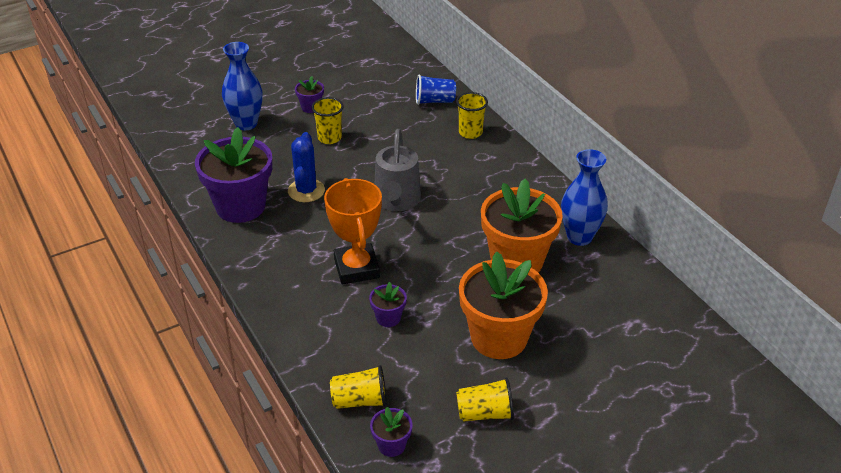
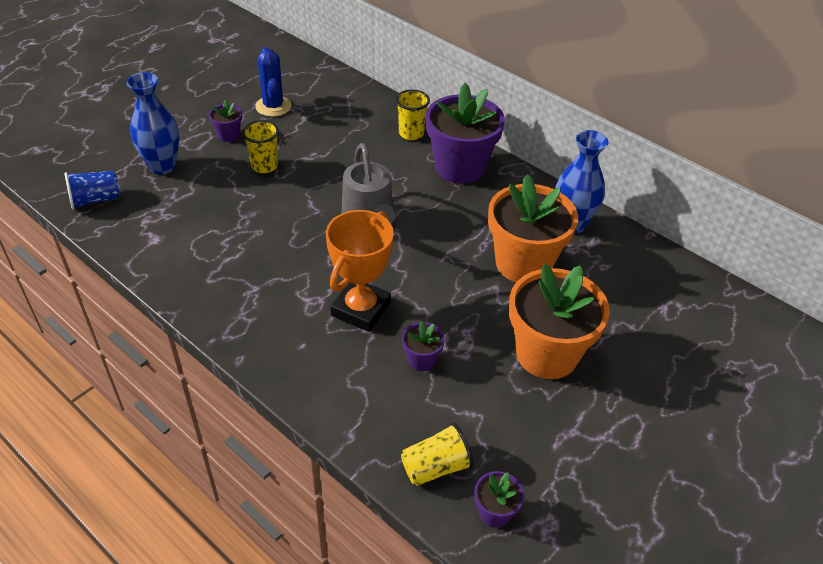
camera: 20 degrees left, 5 degrees up
(240, 206) = (197, 264): purple flower pot -> purple flower pot (460, 167)
(306, 191) = (265, 231): blue cactus -> blue cactus (273, 106)
(356, 268) = (361, 309): orange trophy -> orange trophy turned 60 degrees clockwise
(434, 101) = (358, 106): blue cup -> blue cup (95, 200)
(485, 413) = (574, 445): yellow cup -> none

